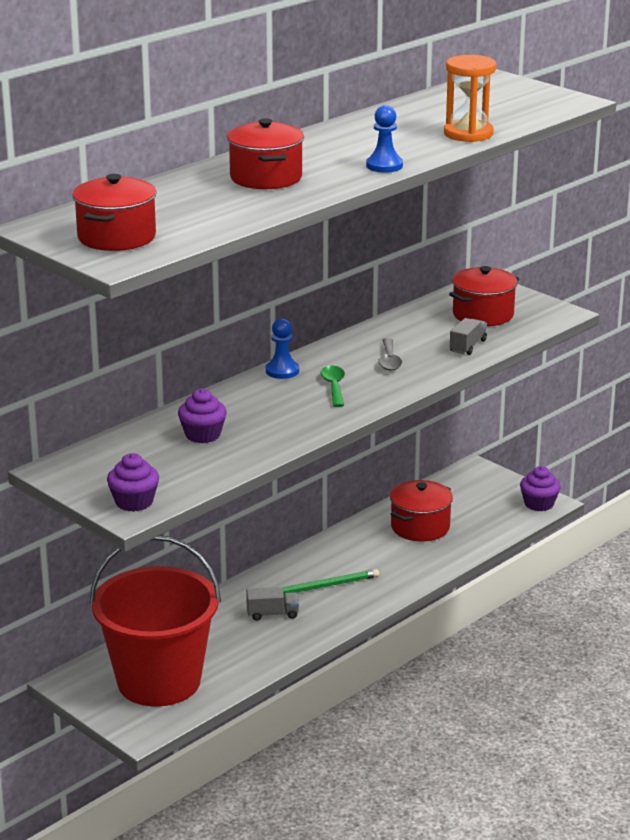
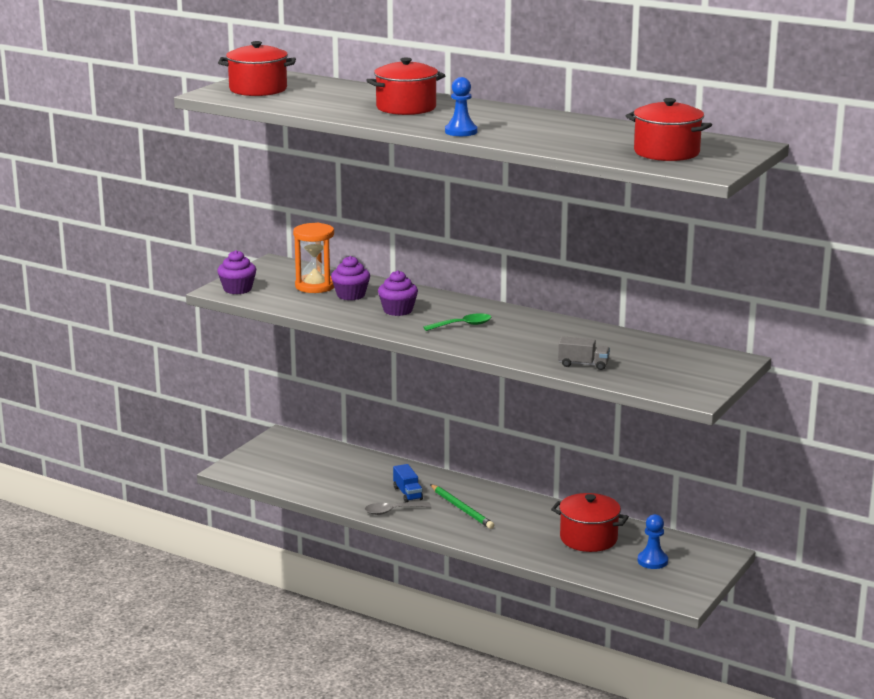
camera: 75 degrees right, 5 degrees down
(159, 681) = (295, 466): red bucket -> none
(272, 614) = (407, 493): grey truck -> blue truck
(282, 371) = (479, 306): blue pawn -> blue pawn (652, 561)
(389, 360) = (528, 339): grey spoon -> grey spoon (392, 511)
(468, 134) = (569, 147): orange hourglass -> orange hourglass (315, 286)
(483, 314) = (660, 365): red pot -> red pot (666, 152)
(539, 504) = (676, 593): purple cupcake -> purple cupcake (398, 310)

